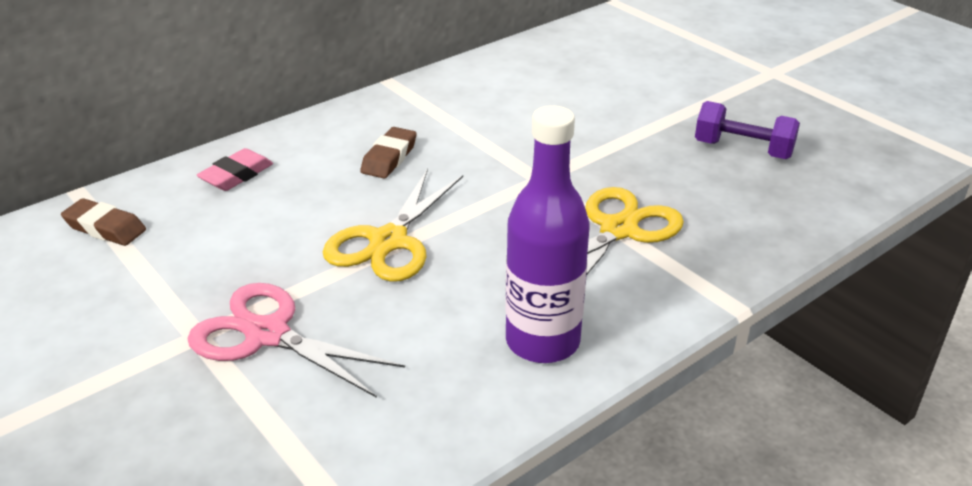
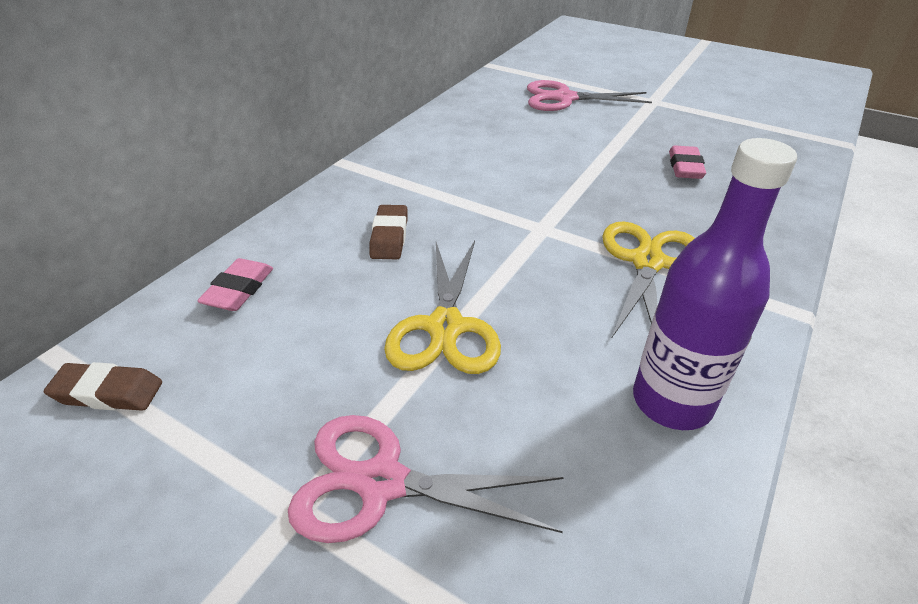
camera: 20 degrees left, 5 degrees up
(669, 53) = (564, 98): none -> pink scissors
(743, 150) = (685, 167): purple dumbbell -> pink eraser

